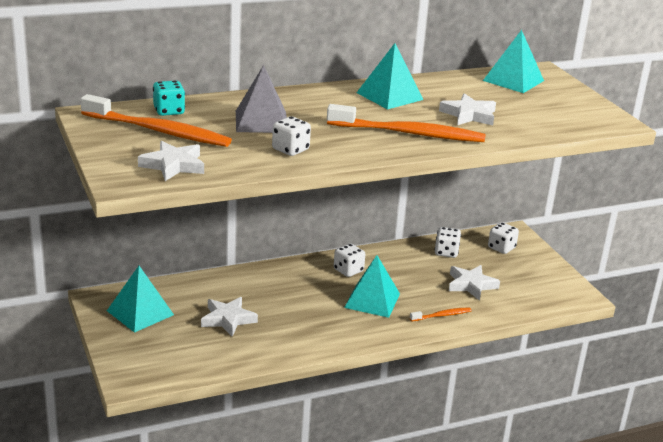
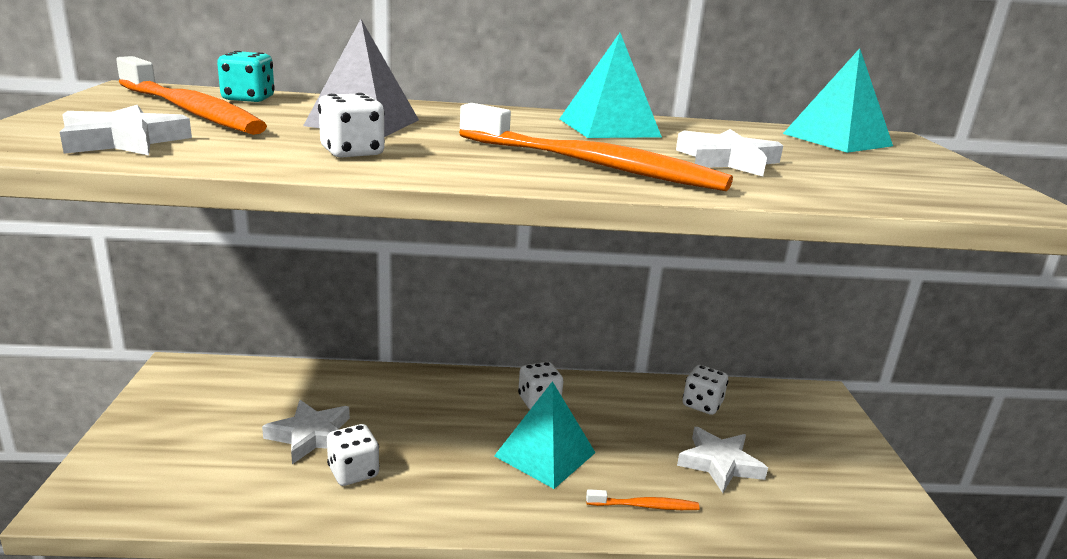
camera: 20 degrees right, 5 degrees down
(140, 312) = (205, 399): turquoise pyramid -> none
(501, 248) = (793, 415): white dice -> white dice (353, 472)

